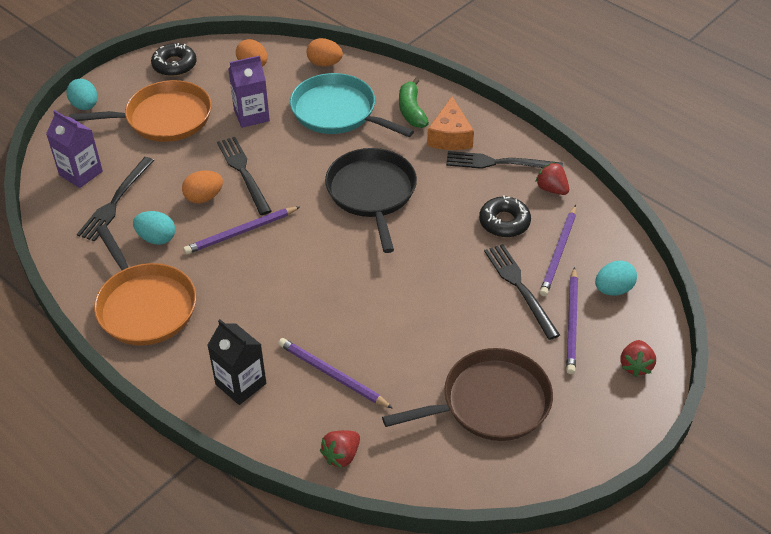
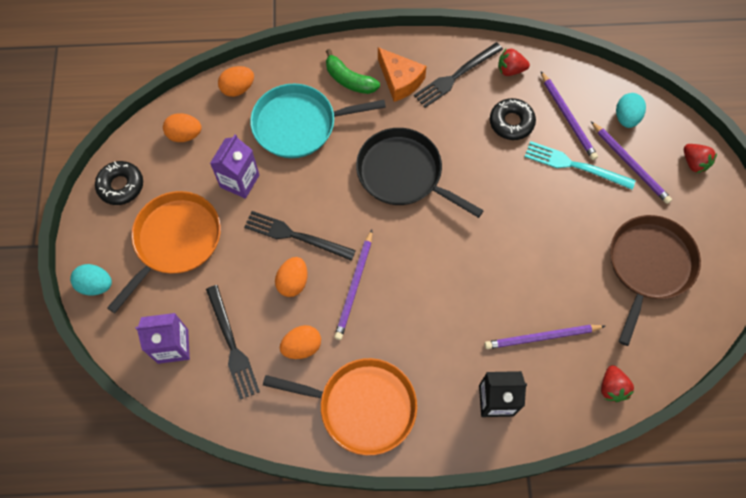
camera: 45 degrees left, 20 degrees up
(156, 238) = (302, 346): turquoise egg -> orange egg
(520, 287) = (575, 165): black fork -> turquoise fork

